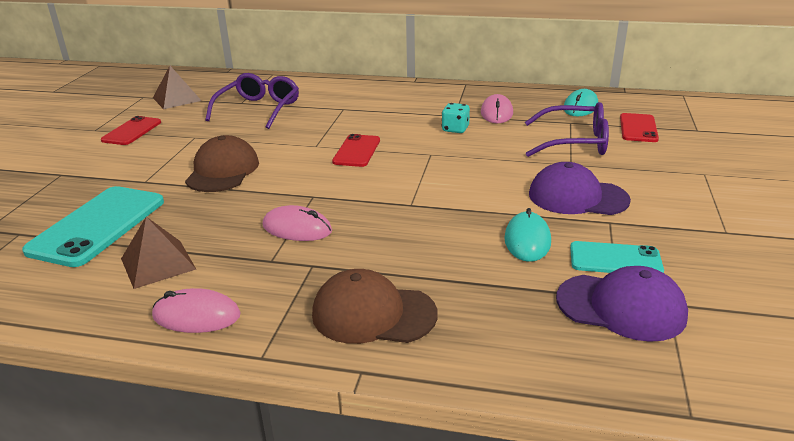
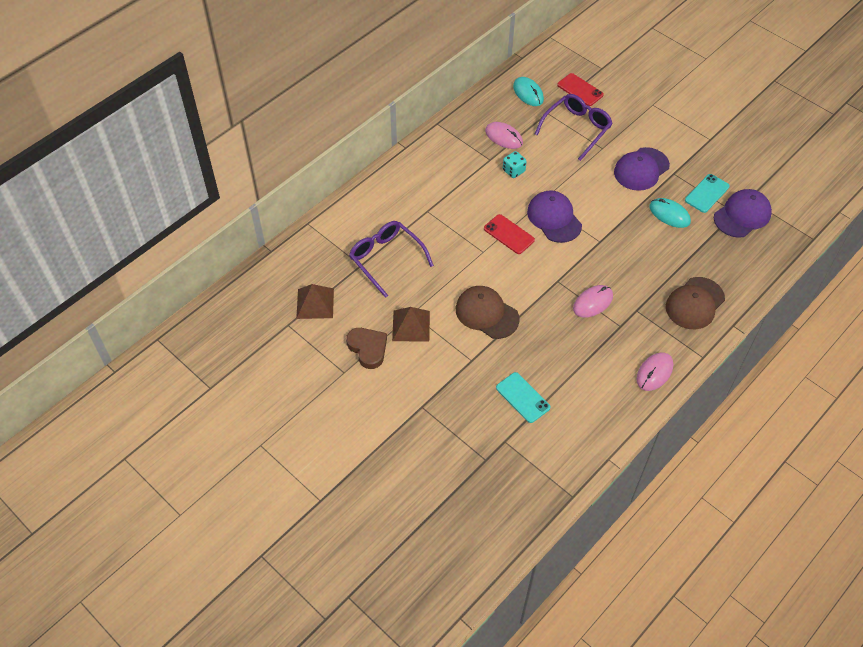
camera: 60 degrees left, 25 degrees up
(98, 226) = (522, 397): turquoise phone -> turquoise phone, size x0.59
(132, 131) = (368, 348): red phone -> brown heart
(158, 263) = (591, 377): brown pyramid -> brown pyramid (411, 325)
(413, 167) = (554, 218): none -> purple cap

